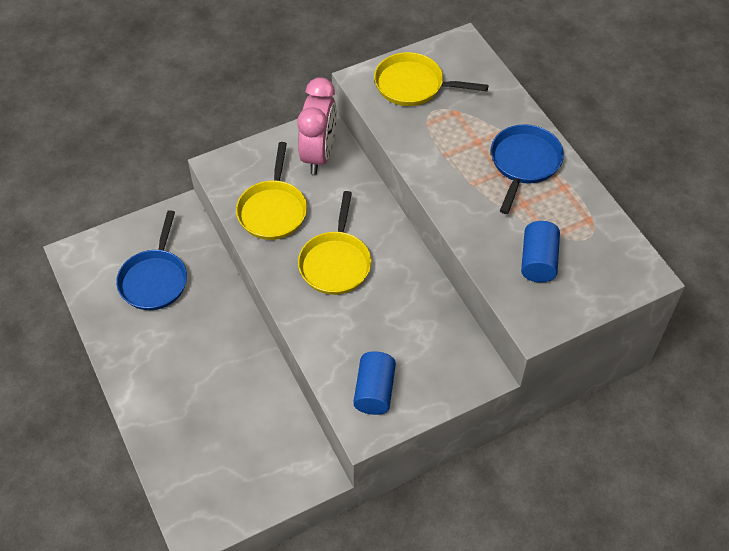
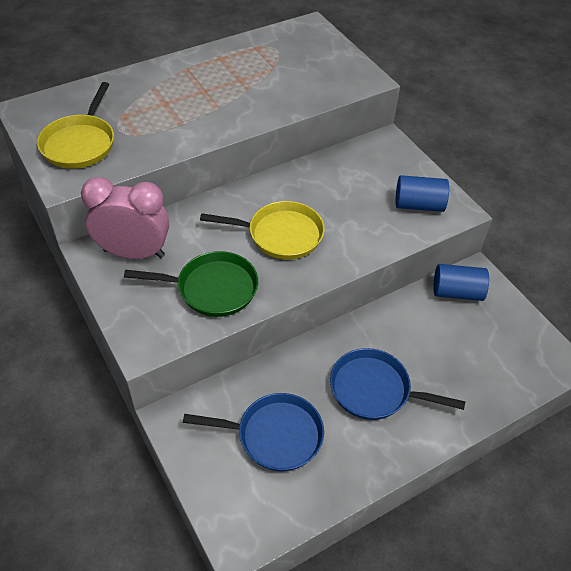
camera: 95 degrees left, 5 degrees down
(273, 210) = (212, 288): yellow pan -> green pan
(524, 163) = (193, 77): blue pan -> blue pan (374, 390)
(538, 261) = (303, 75): blue cylinder -> blue cylinder (457, 292)

